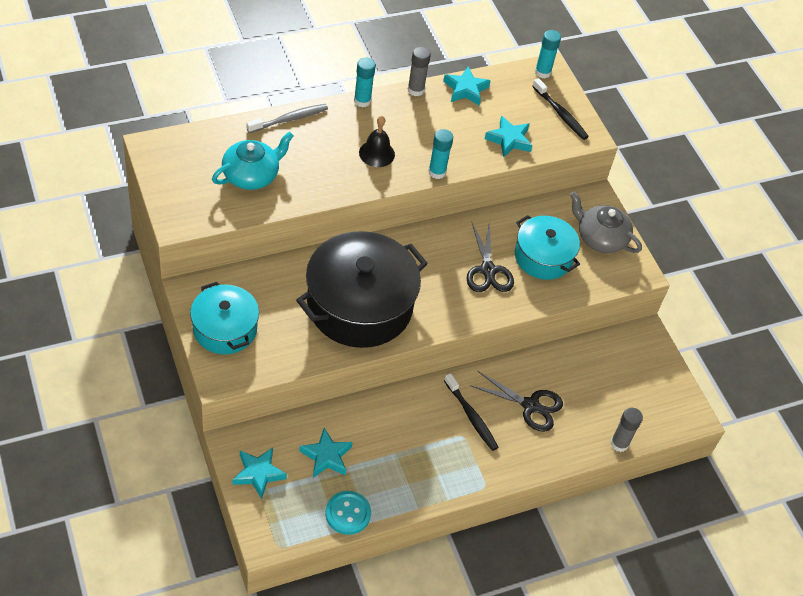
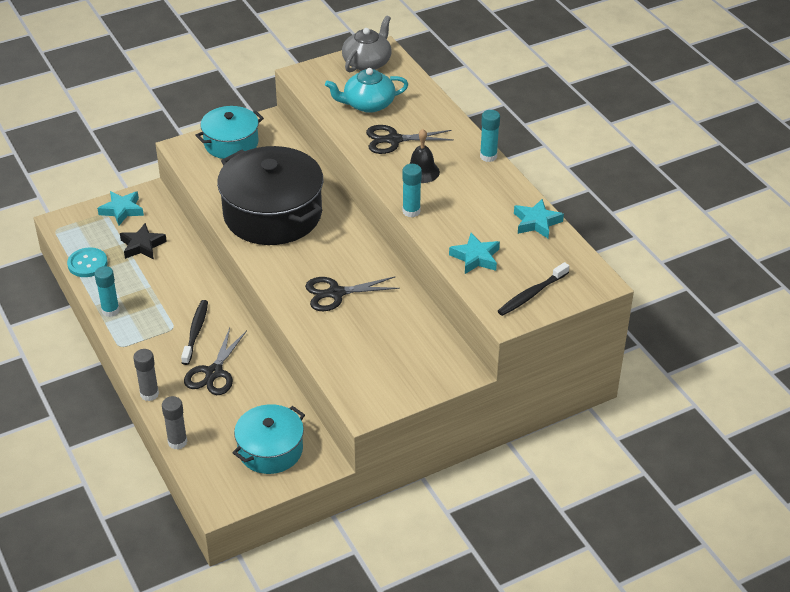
camera: 90 degrees right, 10 degrees down
(251, 175) = (368, 104): turquoise teapot -> turquoise teapot turned 120 degrees clockwise
(289, 119) = (445, 116): grey toothbrush -> none
(320, 165) = (394, 140): none -> black scissors
(326, 456) = (142, 245): turquoise star -> black star
(415, 90) = (519, 189): grey glue stick -> grey glue stick (149, 394)
(471, 416) = (195, 332): black toothbrush -> black toothbrush turned 135 degrees clockwise
(542, 72) = (591, 277): turquoise glue stick -> turquoise glue stick (110, 310)
(543, 257) = (364, 332): turquoise pot -> turquoise pot (270, 450)
(600, 238) = (404, 376): grey teapot -> grey teapot (367, 62)

